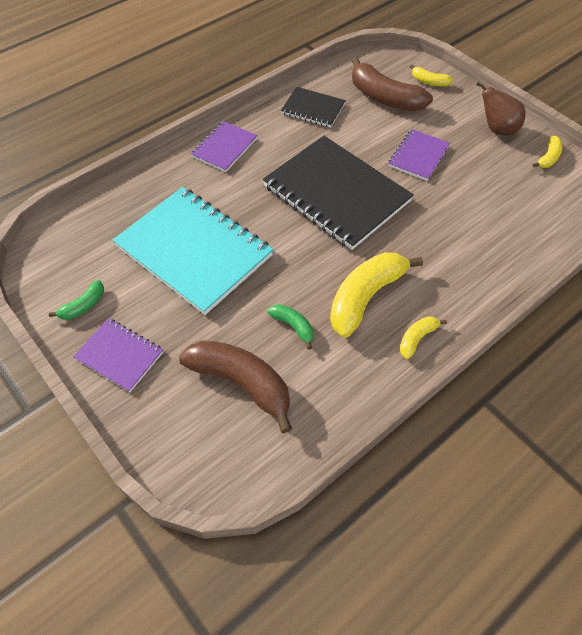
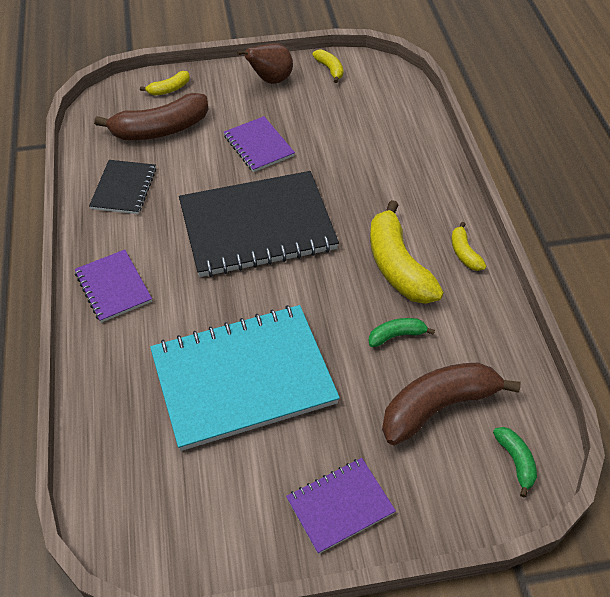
camera: 60 degrees left, 5 degrees down
(83, 306) = (246, 519): green banana -> green banana (516, 461)
(313, 109) = (124, 188): black notebook -> black notebook turned 45 degrees counterclockwise

